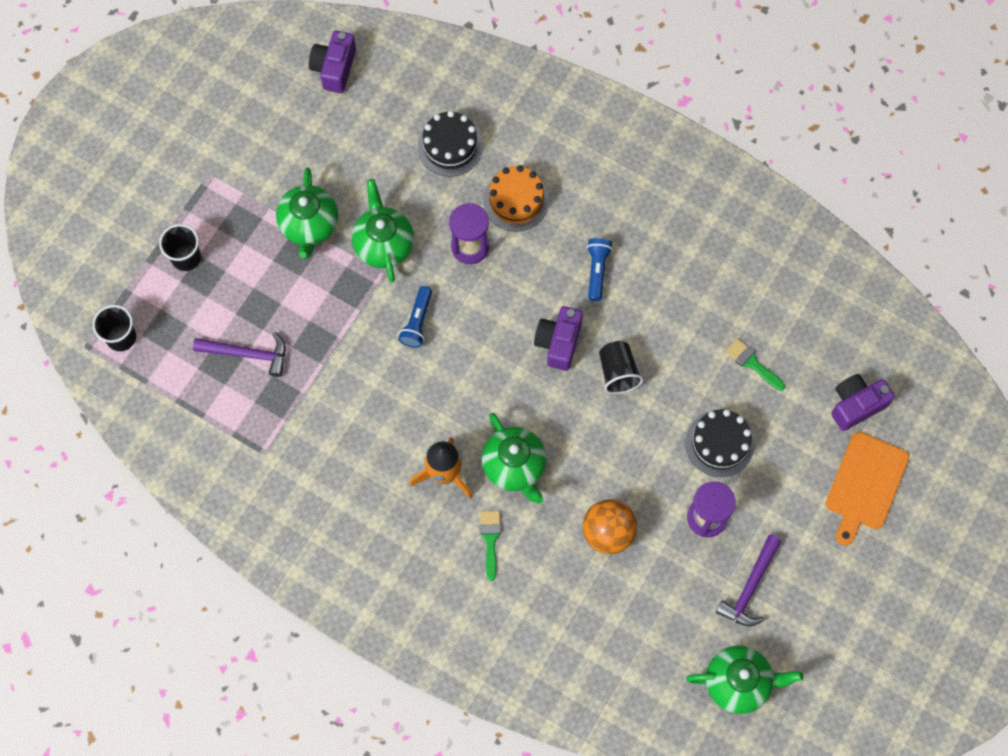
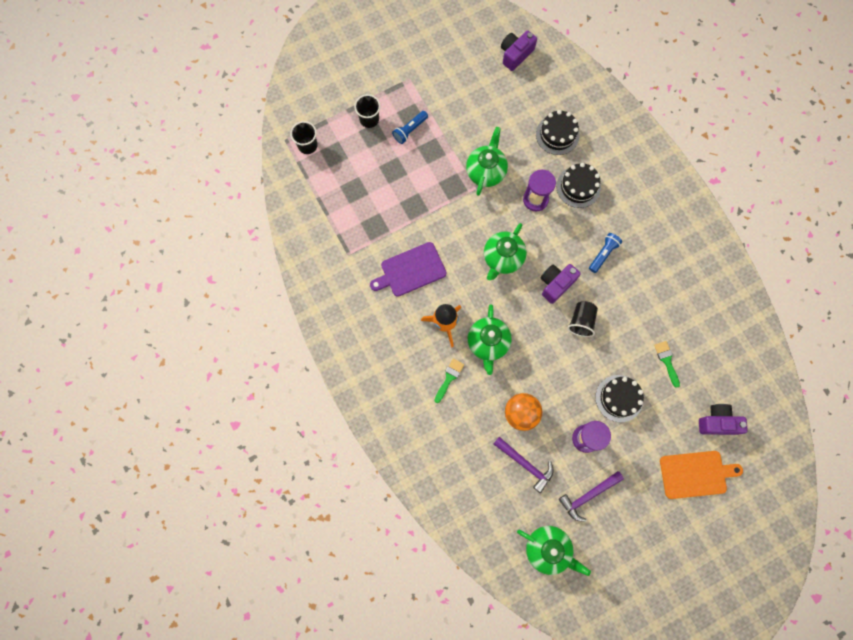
camera: 30 degrees right, 5 degrees up
(247, 354) = (372, 193): purple hammer -> purple hammer (525, 464)
(309, 226) = (449, 138): green teapot -> green teapot (502, 258)
(359, 428) = (411, 270): none -> purple cutting board
(417, 322) = (479, 227): blue flashlight -> blue flashlight (410, 130)
(516, 200) = (578, 187): orange cake -> black cake
(865, 484) = (695, 474): orange cutting board -> orange cutting board turned 150 degrees counterclockwise

